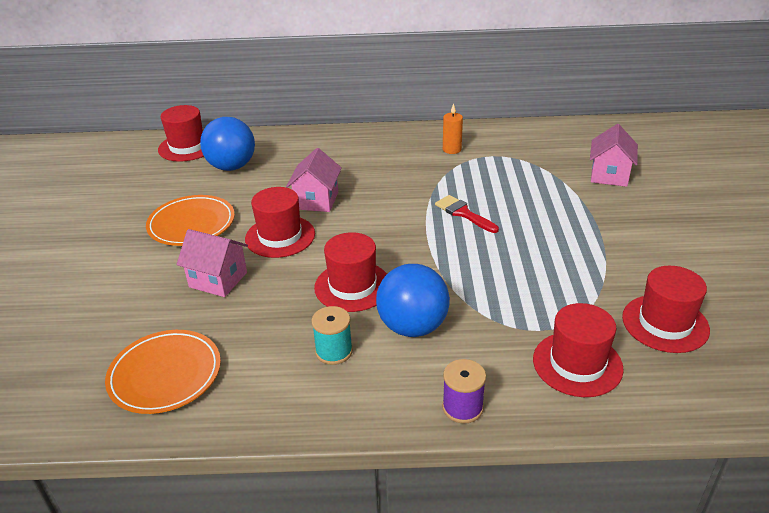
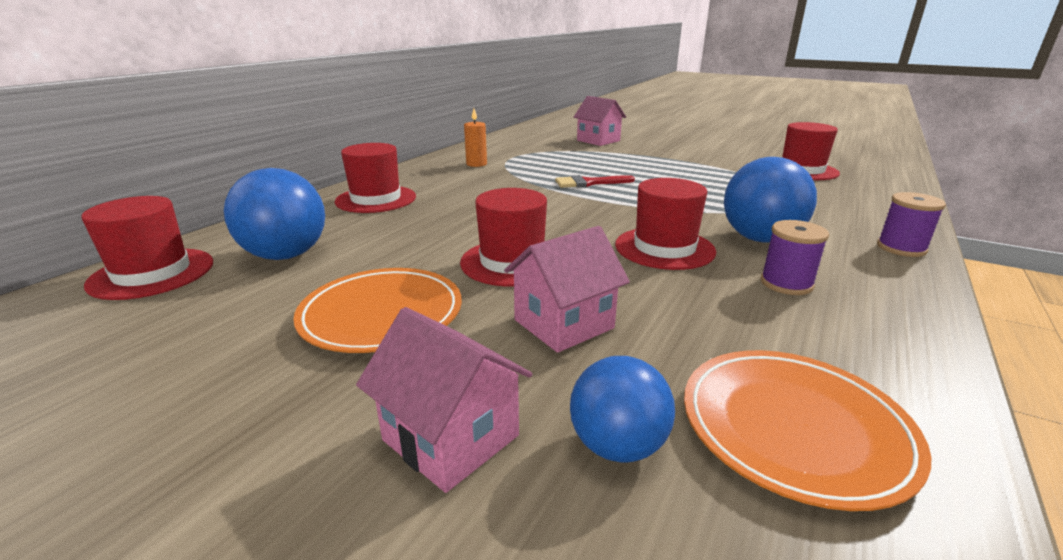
camera: 60 degrees left, 10 degrees down
(128, 326) = (617, 445): none -> blue ball
(316, 200) = (465, 228): pink house -> pink house (451, 438)
(334, 351) = (786, 283): turquoise spool -> purple spool
(577, 364) = (843, 200): red hat -> red hat (376, 199)

